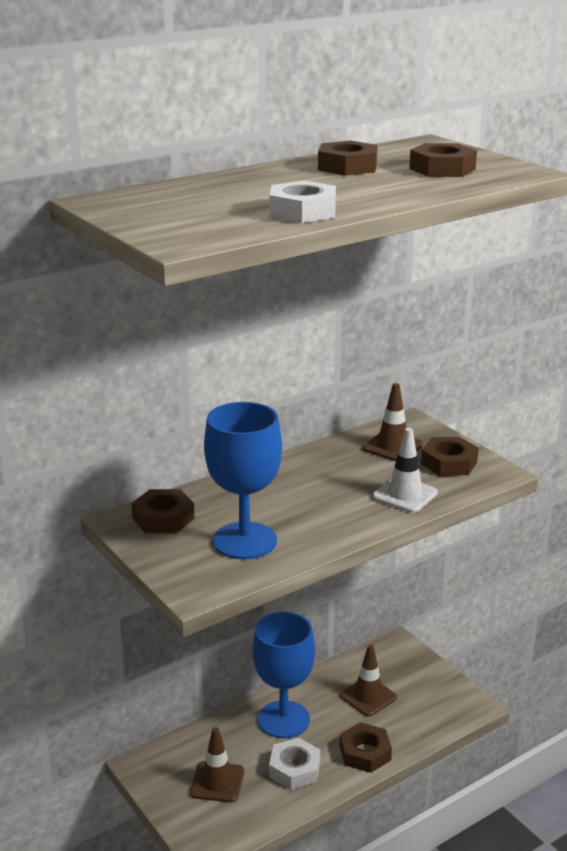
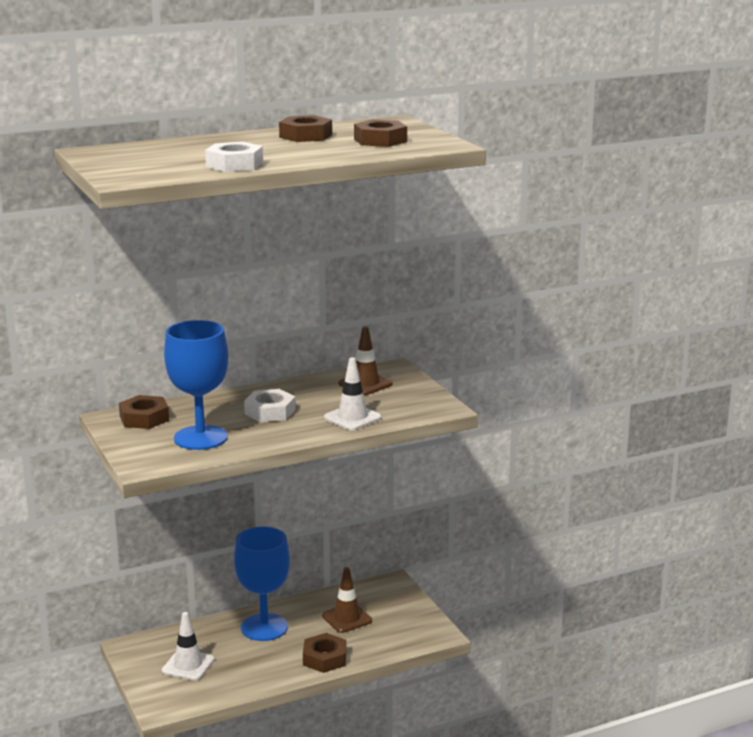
camera: 10 degrees right, 5 degrees down
(217, 782) = (188, 665): brown traffic cone -> white traffic cone
(294, 769) = (258, 663): white nut -> white nut (270, 412)
(449, 463) = (406, 399): brown nut -> none

